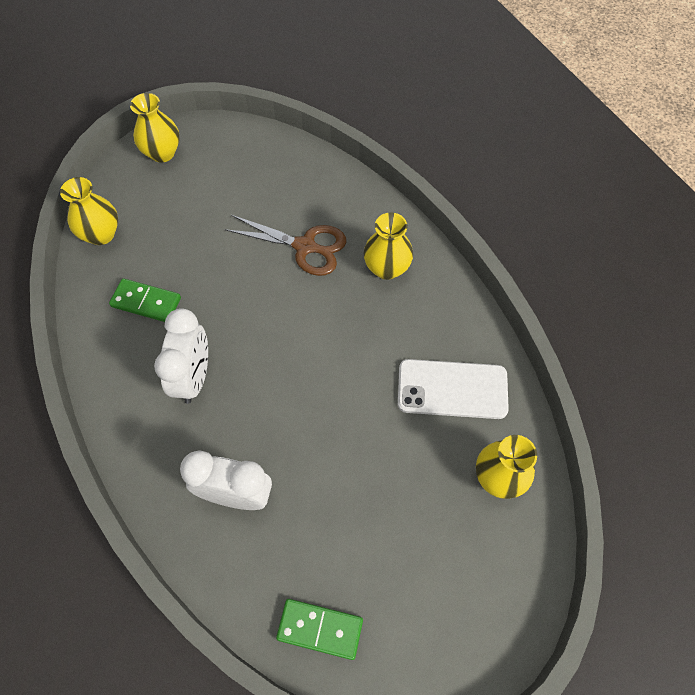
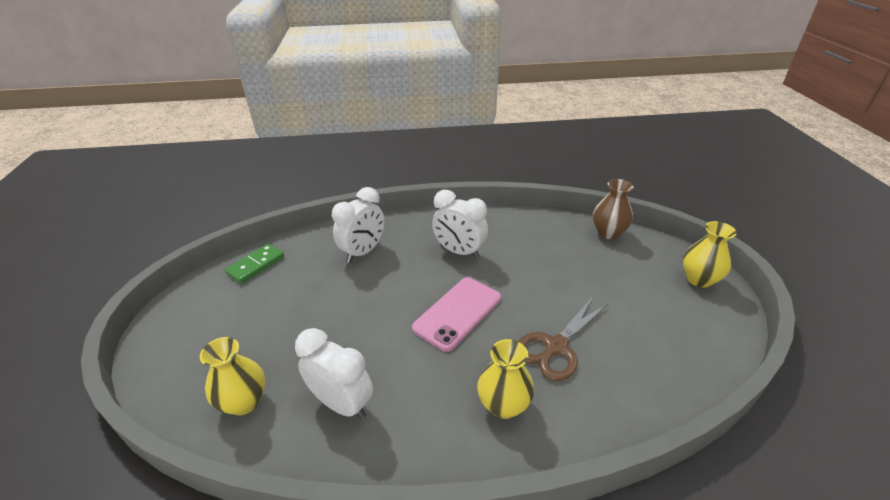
camera: 115 degrees right, 25 degrees down
(101, 234) = (608, 232): yellow vase -> brown vase
(146, 302) = (534, 242): green domino -> none
(298, 339) = (458, 313): none -> pink phone
(452, 389) = (342, 404): white phone -> white clock

